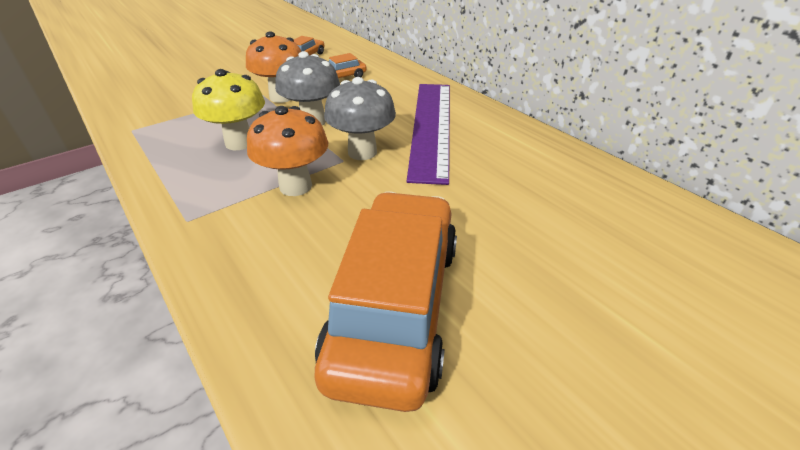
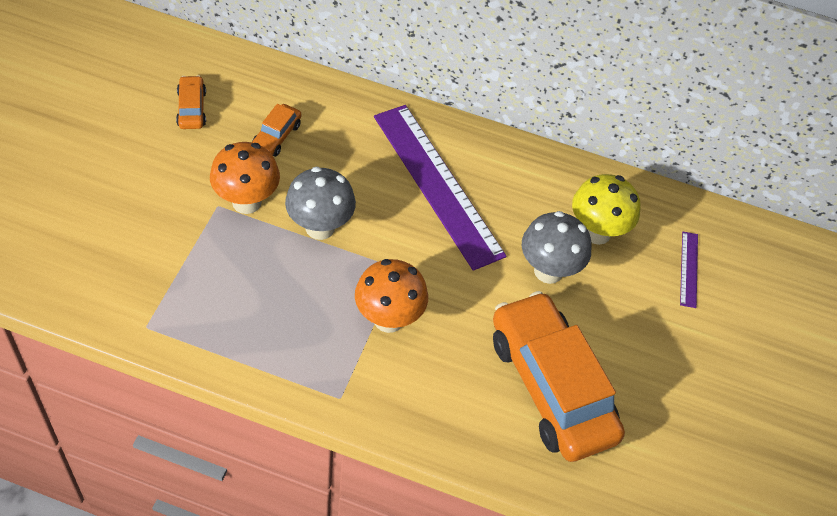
camera: 40 degrees left, 15 degrees up
(239, 143) = (281, 291): yellow mushroom -> yellow mushroom (596, 232)
(362, 152) = (405, 250): grey mushroom -> grey mushroom (548, 271)
(669, 267) = (689, 269): none -> purple ruler

